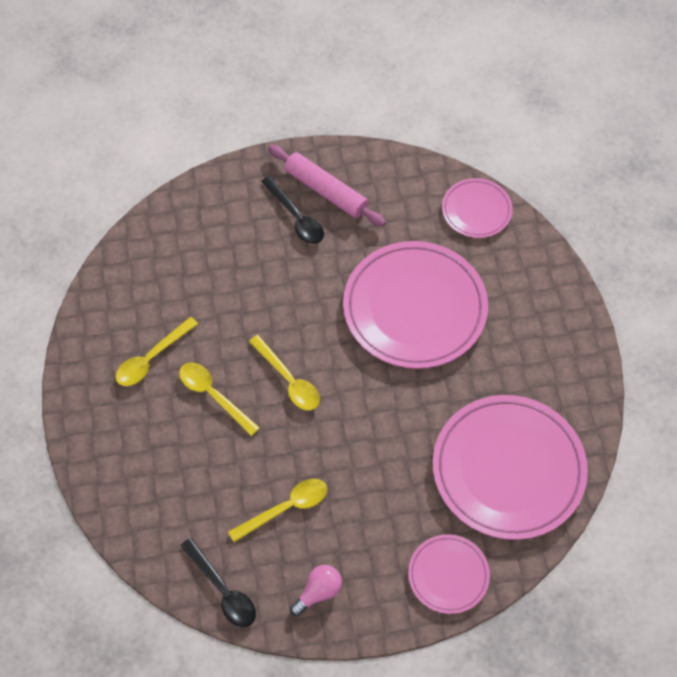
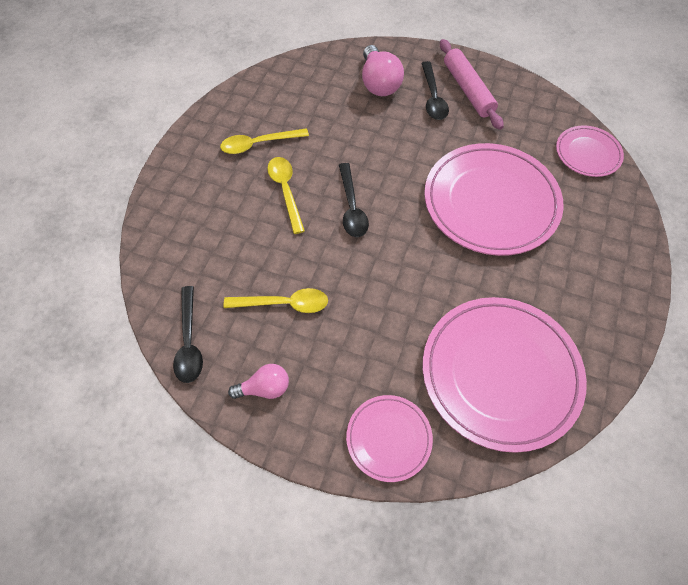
camera: 30 degrees right, 0 degrees up
(231, 226) = (379, 83): none -> pink light bulb
(288, 380) = (352, 207): yellow spoon -> black spoon

